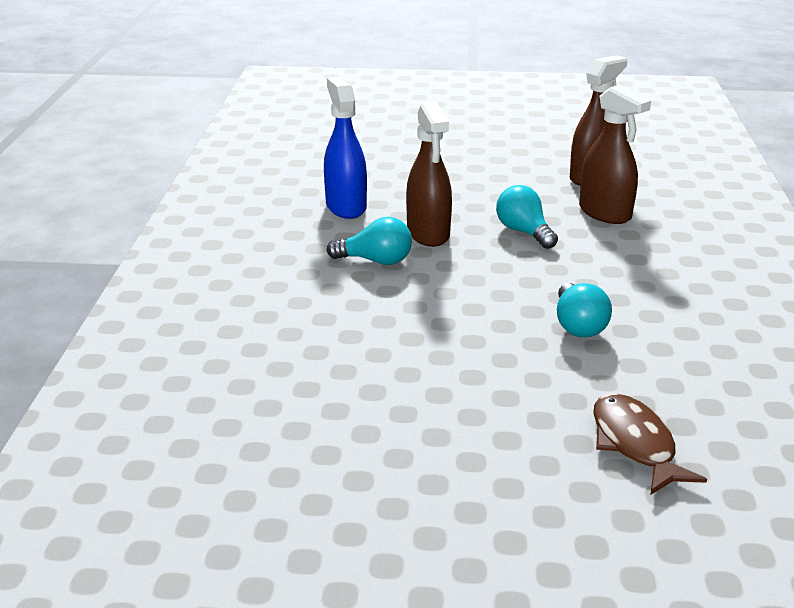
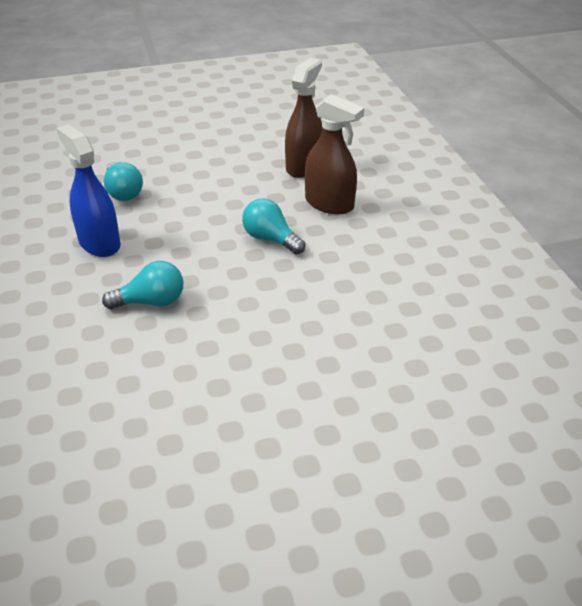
camera: 20 degrees left, 10 degrees up
(428, 234) = (187, 259): brown spray bottle -> none
(578, 325) = (356, 335): turquoise light bulb -> turquoise light bulb (123, 193)
(635, 444) = (453, 457): brown fish -> none

